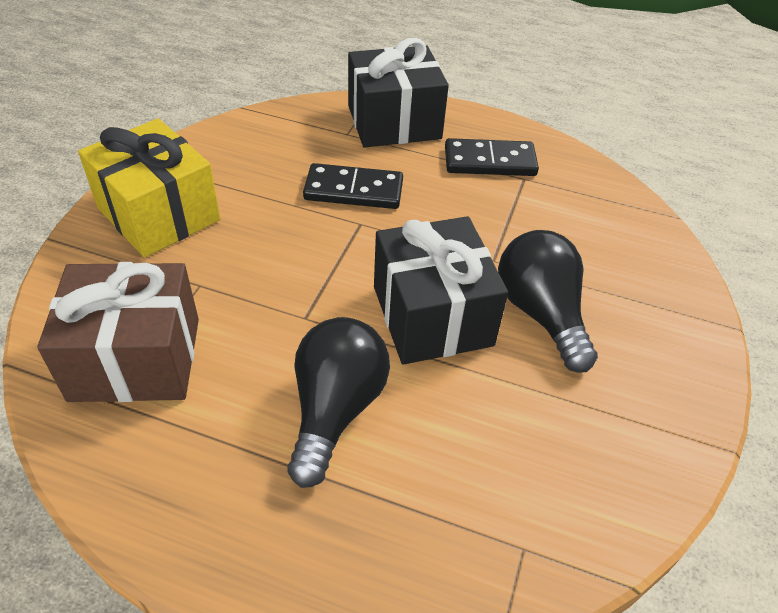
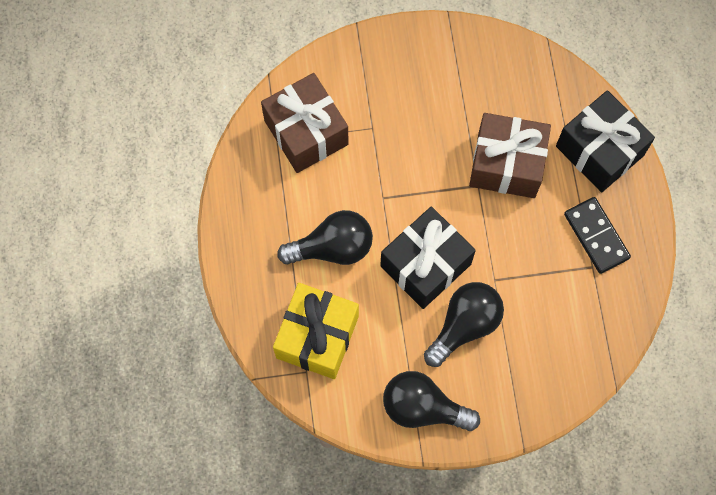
camera: 65 degrees right, 25 degrees up
(158, 214) = (411, 67): yellow gift -> yellow gift (317, 337)
(354, 190) = (506, 164): black domino -> brown gift
(647, 412) = (423, 407): none -> black light bulb

